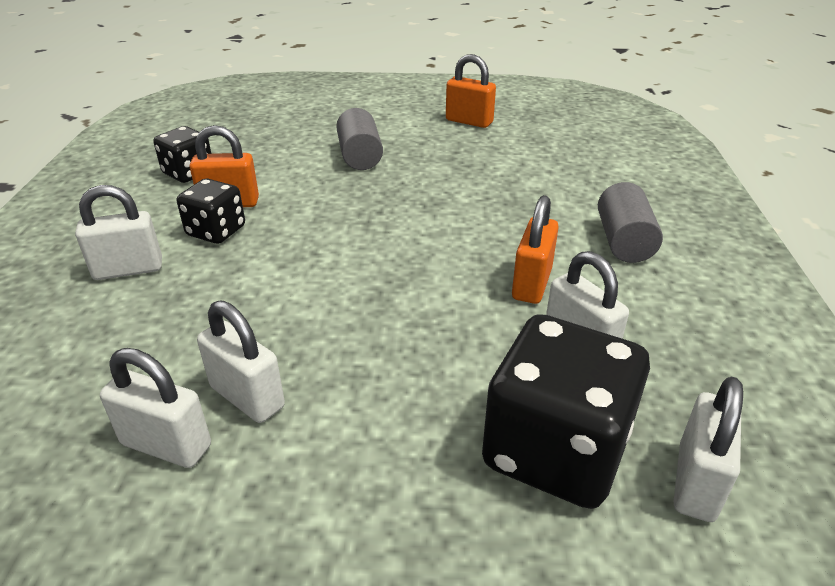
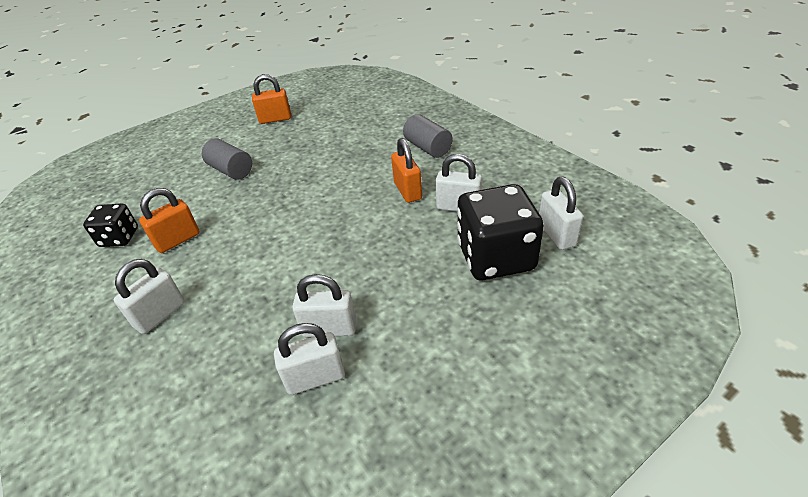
camera: 35 degrees left, 5 degrees up
(216, 231) = (192, 260): black dice -> none

